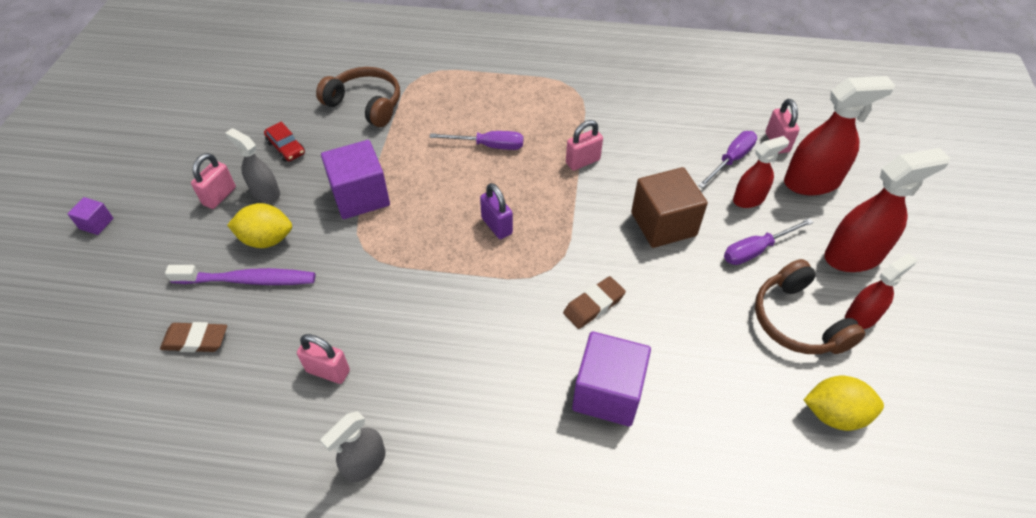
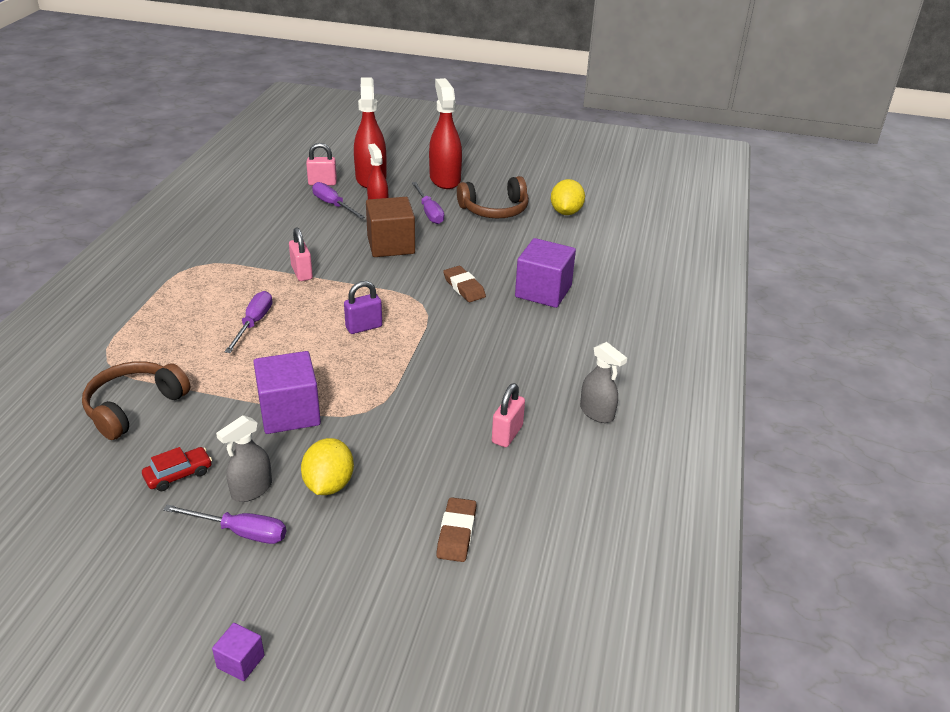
camera: 85 degrees left, 15 degrees down
(219, 196) = (240, 532): pink padlock -> purple screwdriver
(247, 280) = (384, 497): purple toothbrush -> none
(861, 316) = (495, 188): red spray bottle -> none

